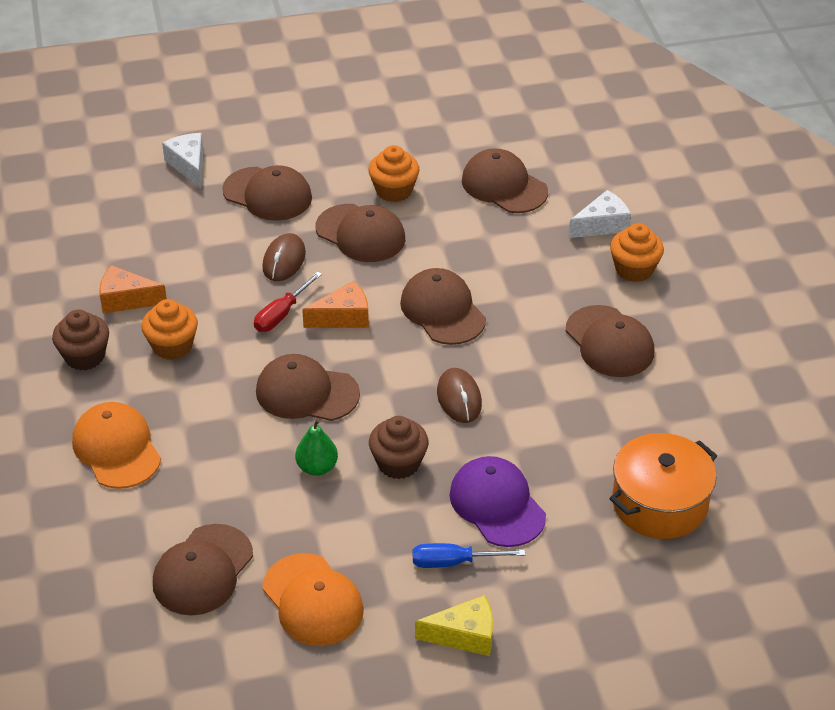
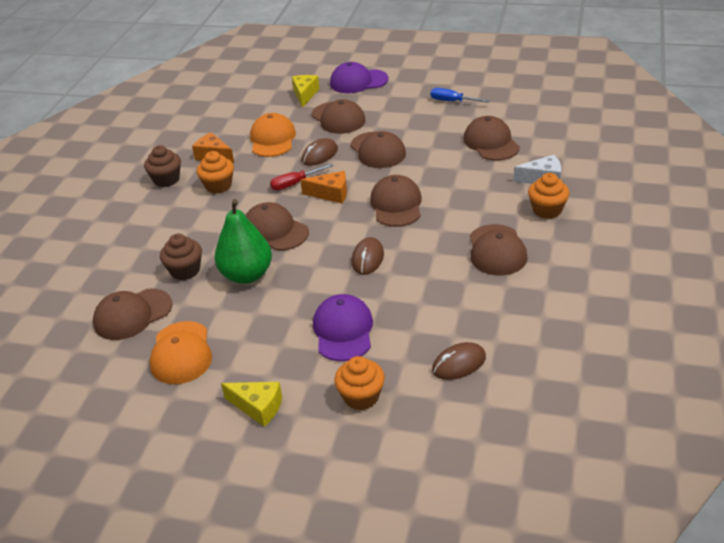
camera: 30 degrees right, 5 degrees down
(117, 448) = (142, 233): orange cap -> orange cap (272, 139)
(189, 165) = (305, 95): white cheese -> yellow cheese
(253, 126) = (358, 81): none -> purple cap
(317, 467) = (247, 275): green pear -> green pear, size x1.87
(394, 190) = (417, 131): orange cupcake -> orange cupcake (361, 397)
(398, 463) = (299, 287): brown cupcake -> brown cupcake (185, 270)
(453, 562) = (287, 358): blue screwdriver -> blue screwdriver (452, 101)
(660, 503) = (459, 364): orange pot -> brown mouse

